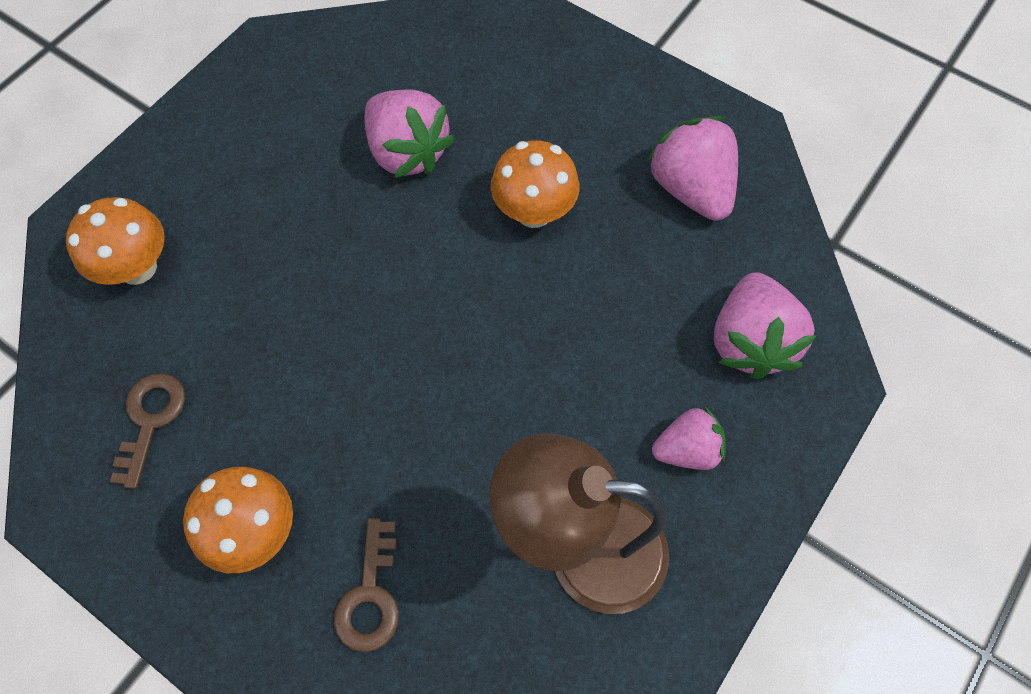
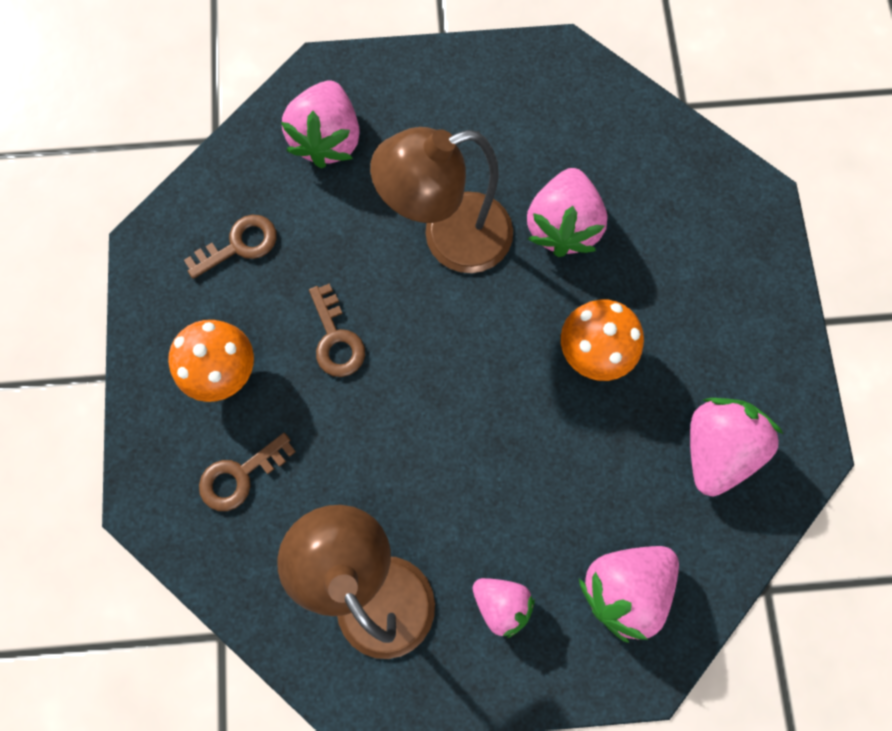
camera: 50 degrees right, 10 degrees up
(137, 267) = (328, 139): orange mushroom -> pink strawberry
(325, 404) = (336, 339): none -> brown key
(330, 242) = (449, 238): none -> brown lamp

